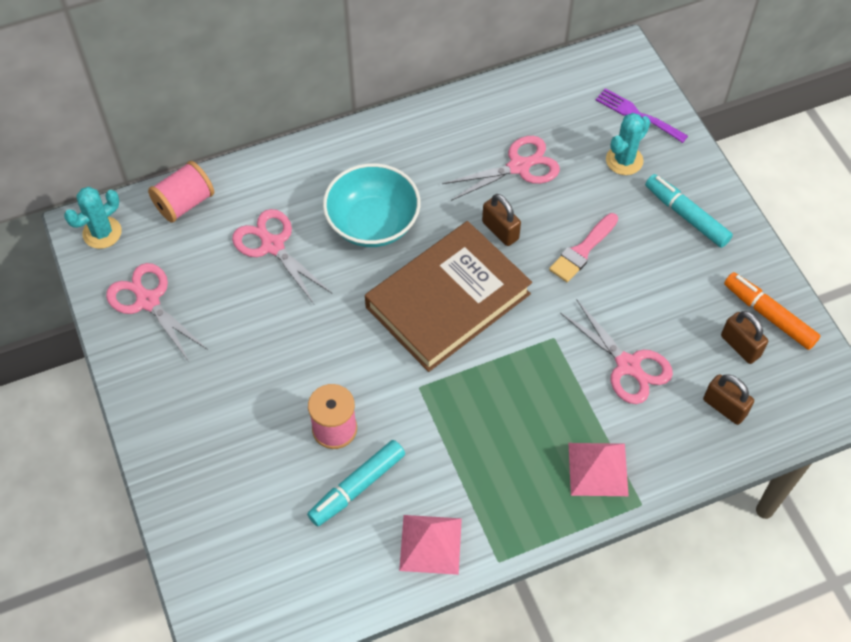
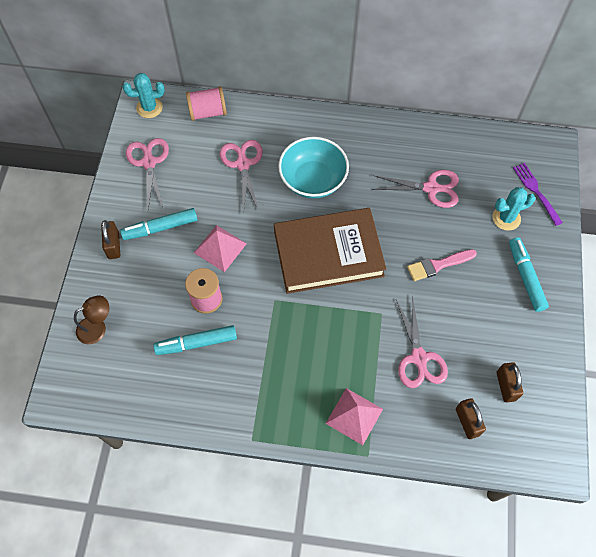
camera: 30 degrees right, 5 degrees up
(217, 536) = (97, 327): none -> brown lamp
(218, 373) = (160, 228): none -> turquoise marker
(430, 544) = (217, 404): pink pyramid -> pink pyramid (220, 248)
(500, 230) = (391, 225): brown padlock -> brown padlock (113, 246)
(769, 315) = (540, 375): orange marker -> none

